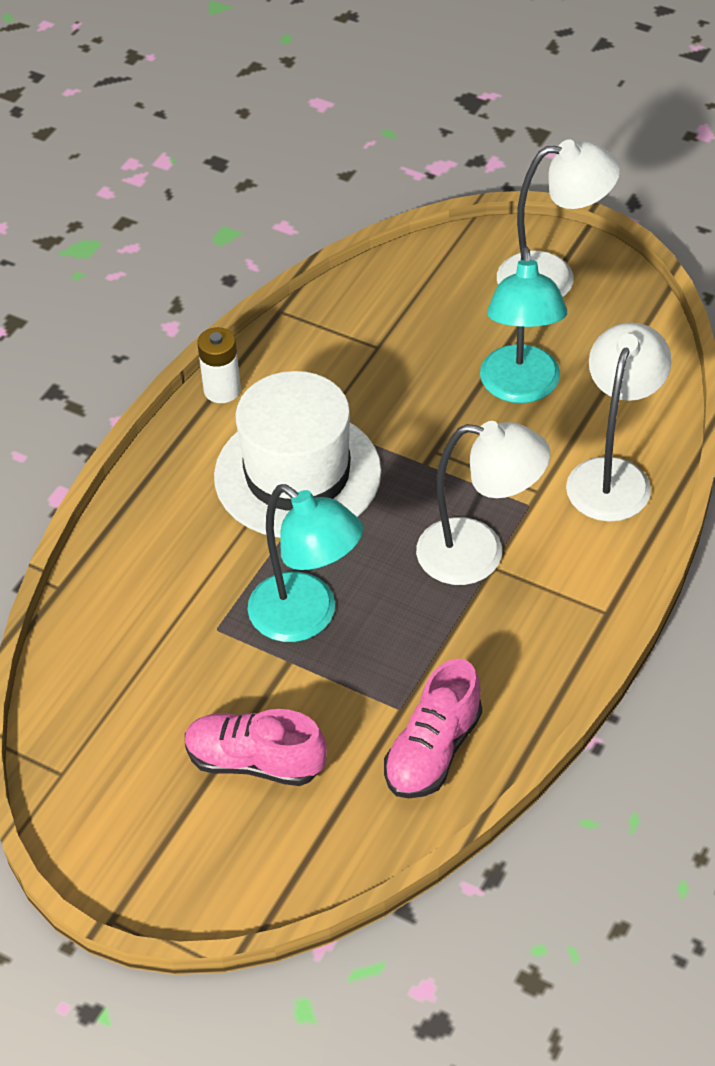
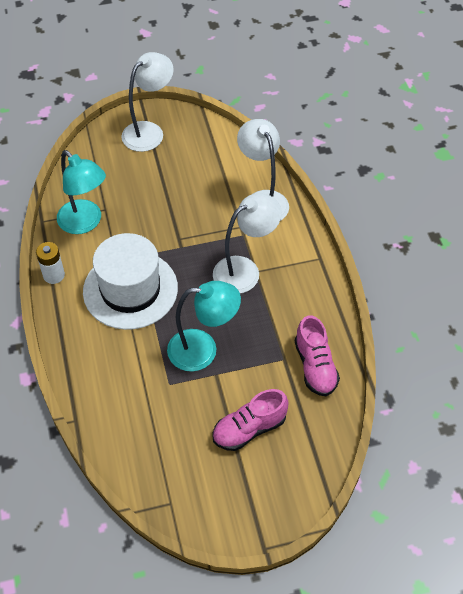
camera: 45 degrees left, 5 degrees up
(520, 388) = (186, 187): turquoise lamp -> turquoise lamp (85, 223)

